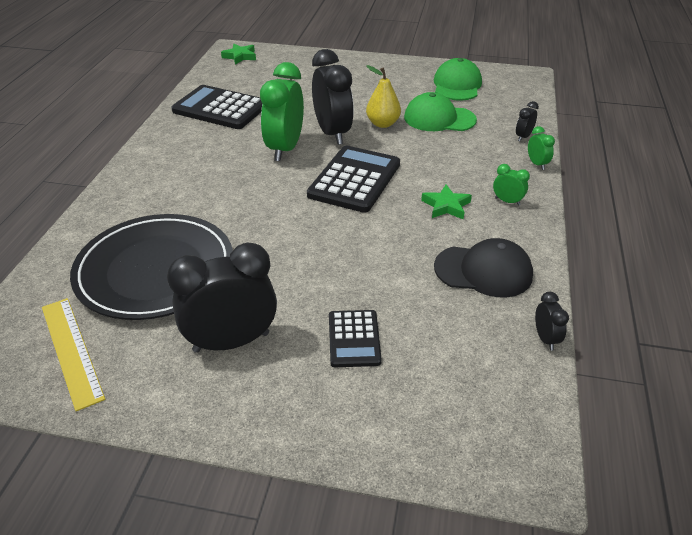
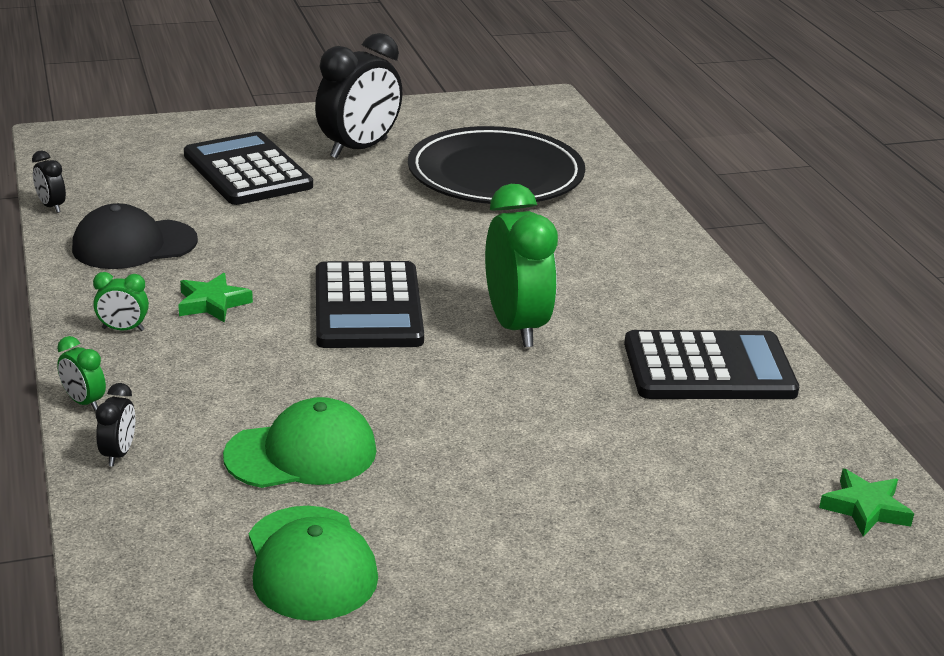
camera: 150 degrees right, 10 degrees down
(71, 350) = (487, 121): yellow ruler -> none
(332, 133) = (470, 371): black clock -> none
(354, 339) = (247, 171): black calculator -> black calculator, size x1.75
(382, 124) = (400, 413): yellow pear -> none

